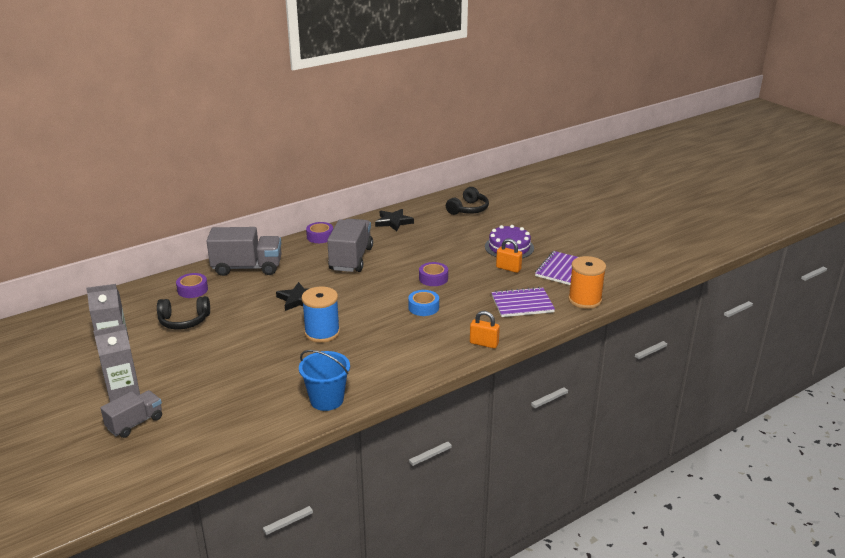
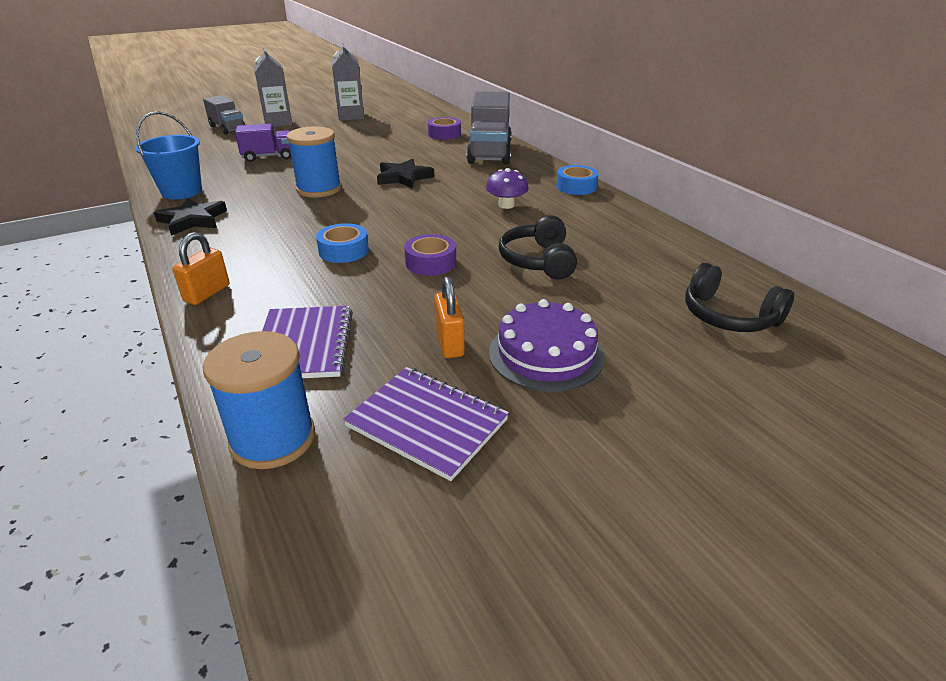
camera: 95 degrees right, 5 degrees up
(184, 321) = (382, 134): black headphones -> black headphones (538, 261)
(240, 373) = (269, 157): none -> purple truck
(320, 237) = (576, 187): purple tape -> blue tape
(351, 259) = (506, 205): grey truck -> purple mushroom
(393, 222) = (640, 237): black star -> black star (193, 220)
(508, 268) = (449, 343): orange padlock -> orange padlock turned 45 degrees counterclockwise
(584, 300) = (273, 439): orange spool -> blue spool

